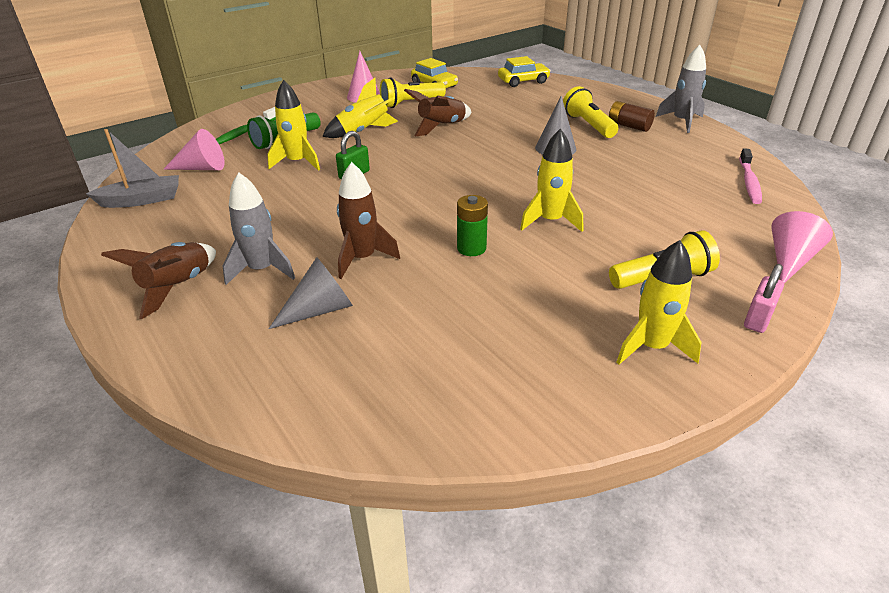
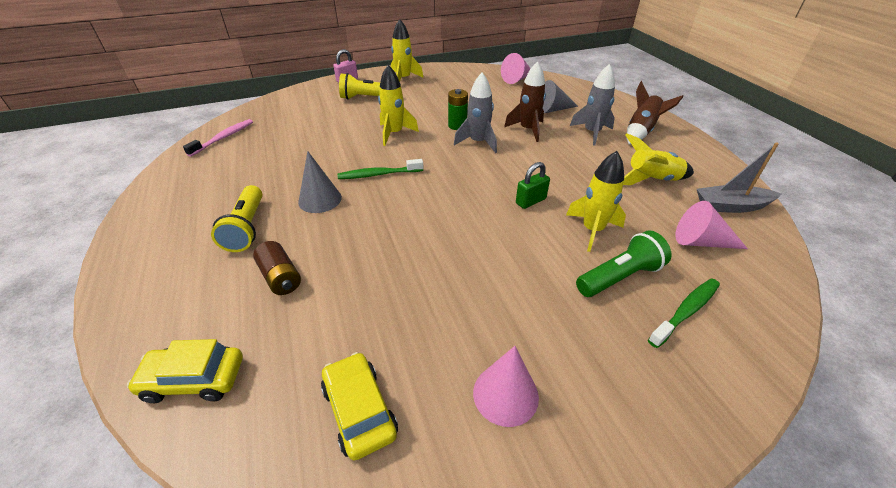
camera: 165 degrees left, 5 degrees up
(364, 131) = (515, 274): yellow rocket -> yellow rocket (651, 180)
(410, 103) = (430, 341): yellow flashlight -> none
(441, 127) = (413, 263): brown rocket -> none
(522, 174) = (378, 174): none -> green toothbrush
(629, 126) = (209, 217): brown battery -> brown battery (280, 277)
(681, 122) = (147, 213): grey rocket -> grey rocket (478, 142)
(789, 260) = (292, 95): pink cone -> pink cone (517, 79)

